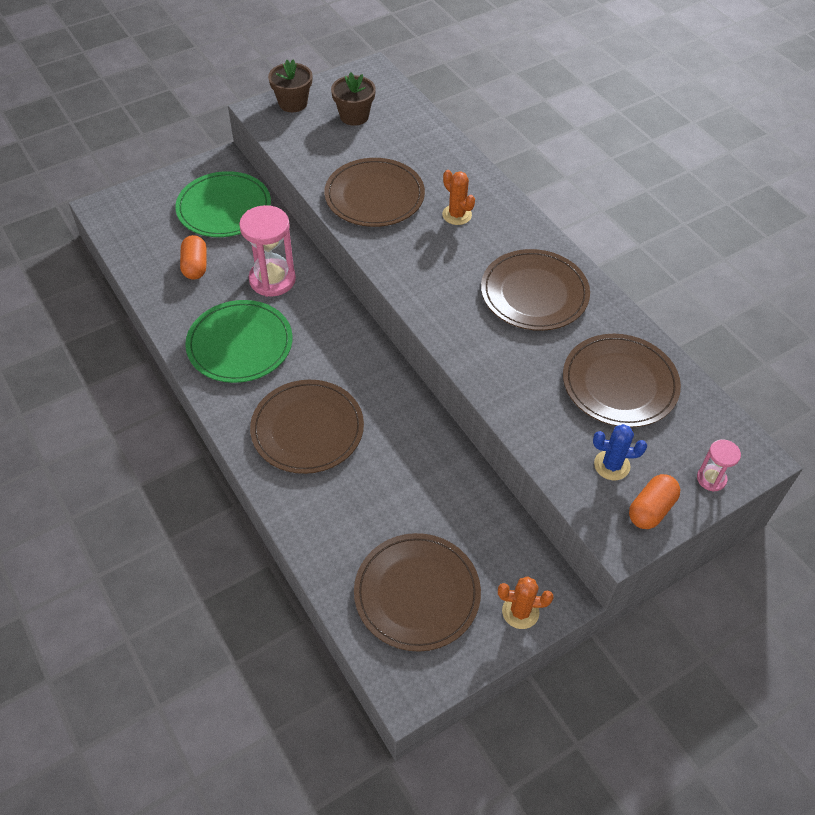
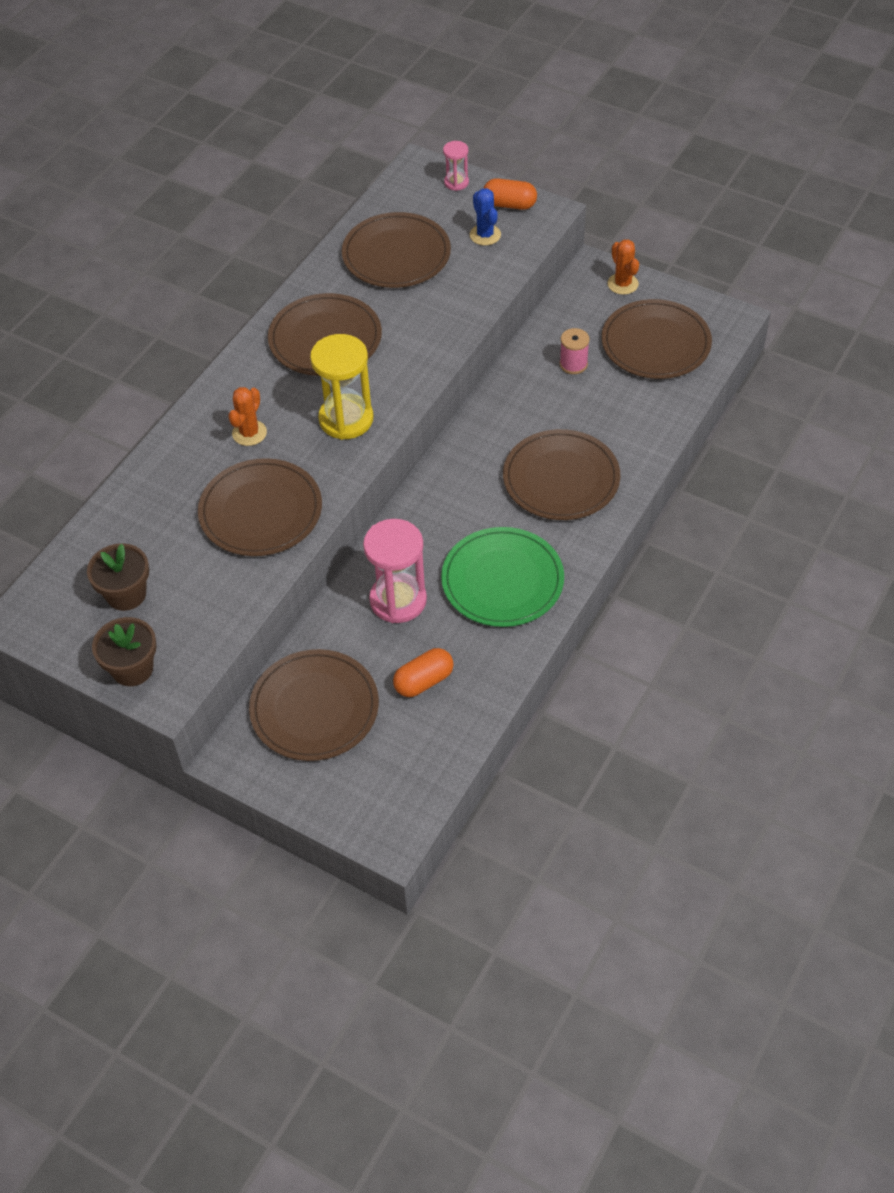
camera: 115 degrees left, 0 degrees up
(224, 208) = (314, 708): green plate -> brown plate
(431, 272) = (346, 419): none -> yellow hourglass
(433, 507) = (573, 364): none -> pink spool

